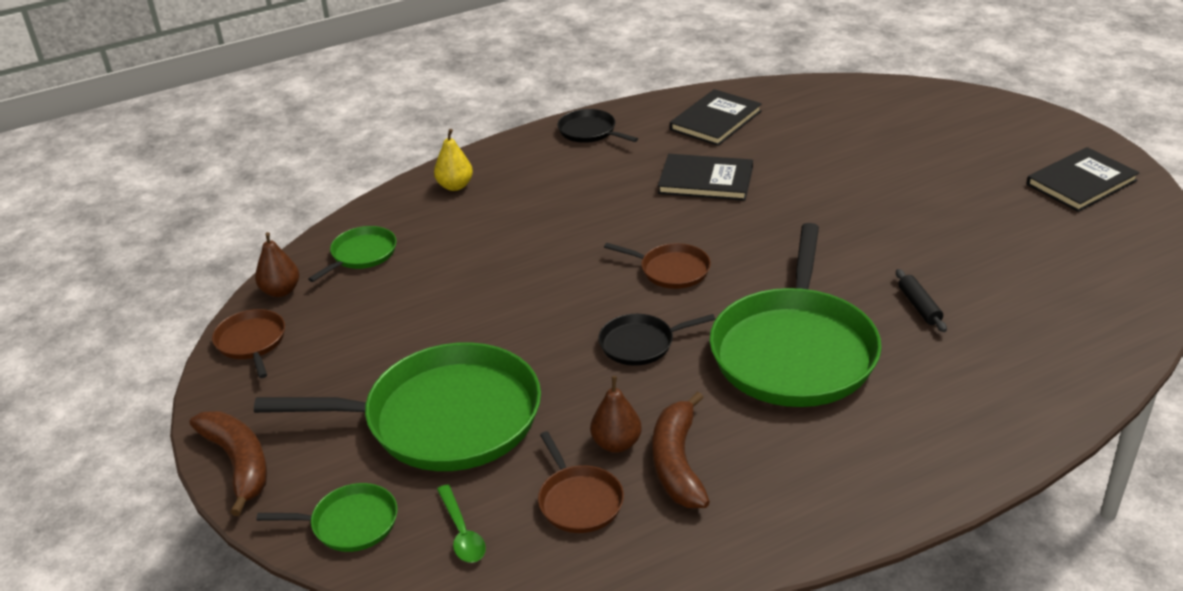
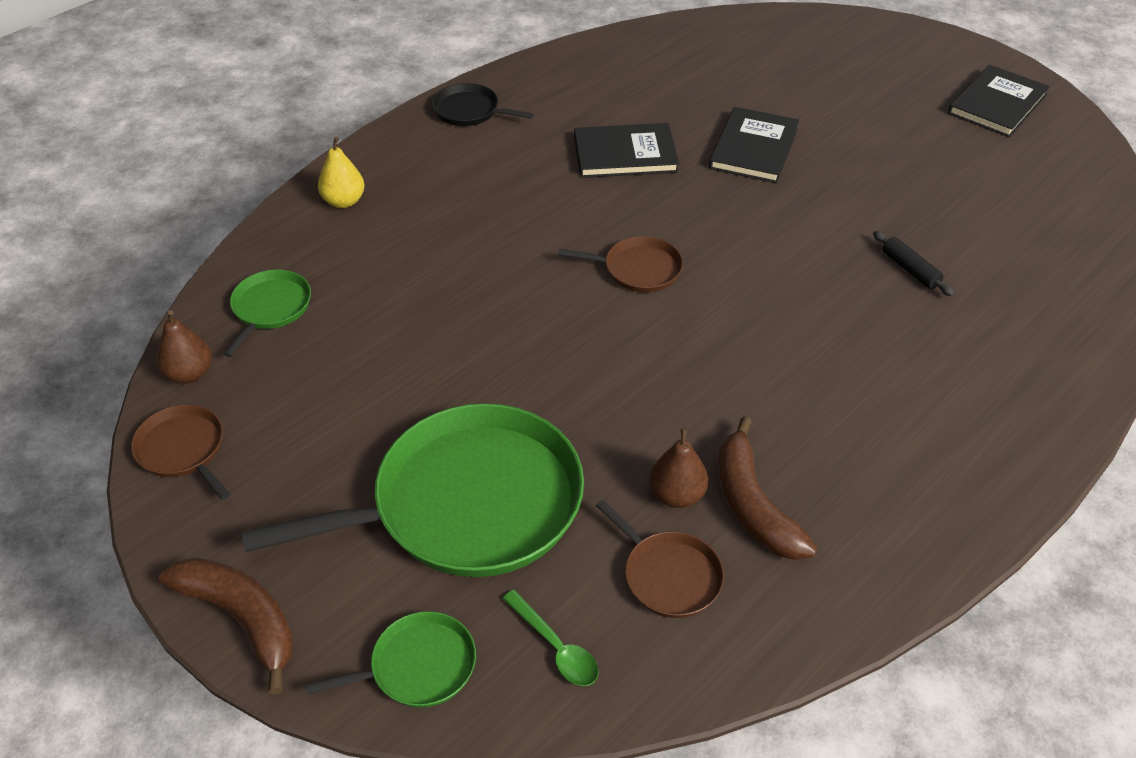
camera: 20 degrees left, 10 degrees up
(640, 344) = (646, 366): black pan -> none
(715, 120) = (602, 80): black book -> black book (754, 148)
(794, 351) = (811, 344): green pan -> none

